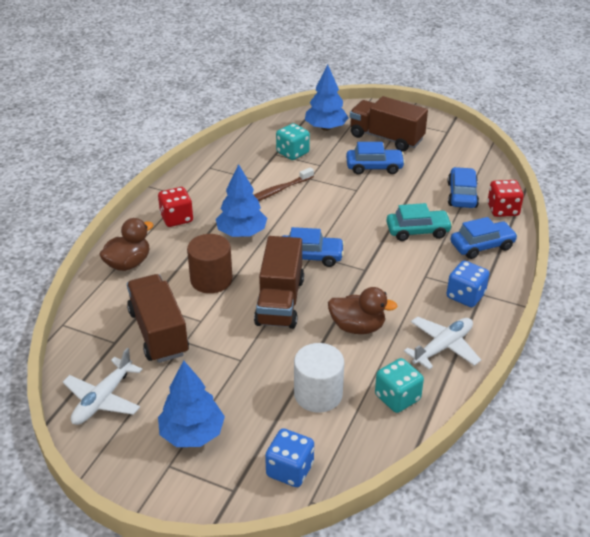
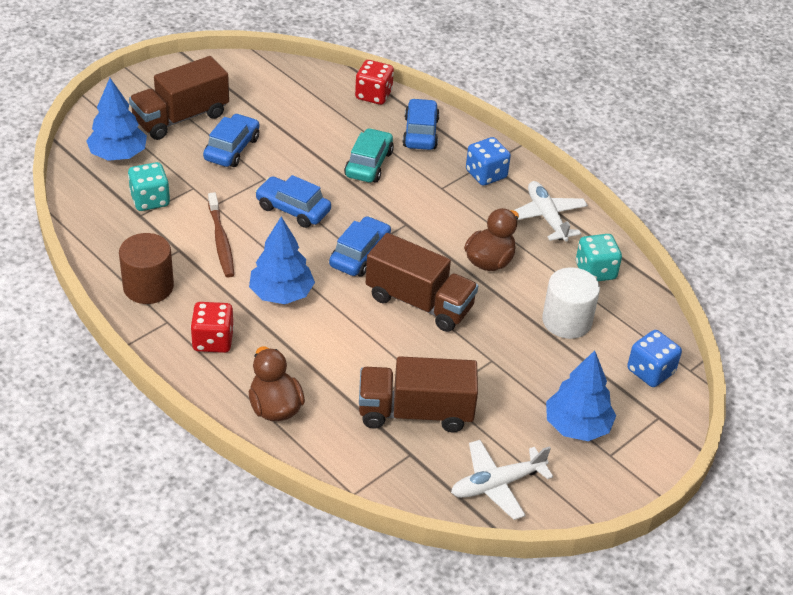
camera: 70 degrees left, 5 degrees up
(103, 399) = (496, 484): white plane -> white plane turned 105 degrees clockwise
(211, 280) = (350, 344): brown cylinder -> brown cylinder (148, 287)
(462, 195) = (330, 110): blue car -> blue car (293, 209)

